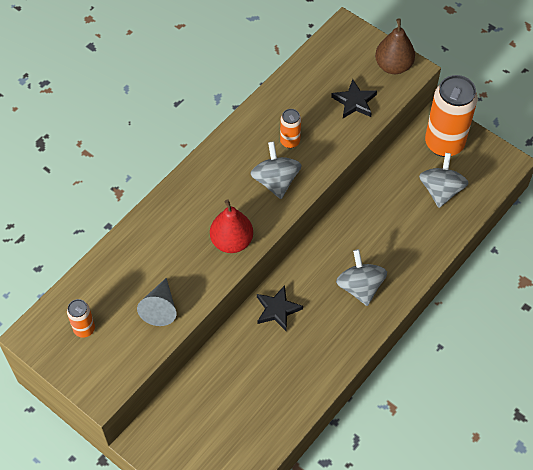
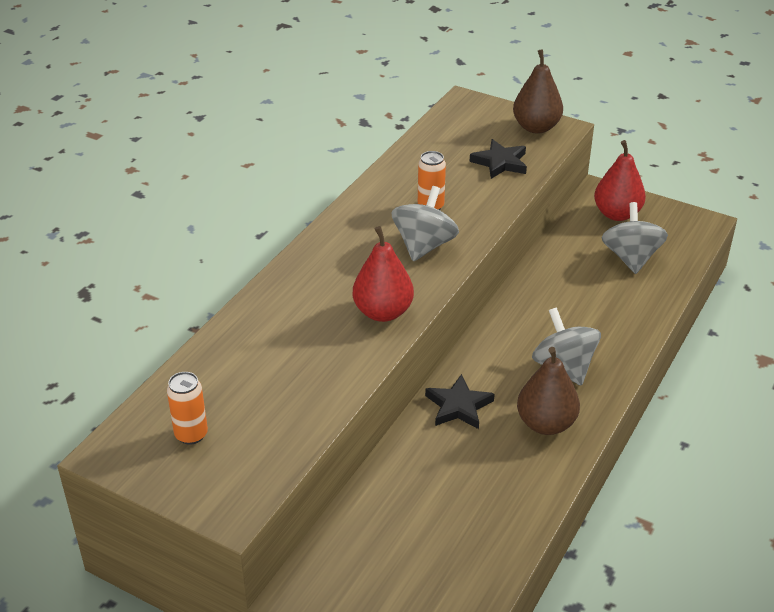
camera: 10 degrees left, 20 degrees down
(160, 308) = (300, 396): grey cone -> none
(275, 181) = (424, 246): grey spinning top -> grey spinning top turned 45 degrees clockwise
(333, 334) = (546, 424): none -> brown pear
(444, 143) = (617, 214): orange can -> red pear

